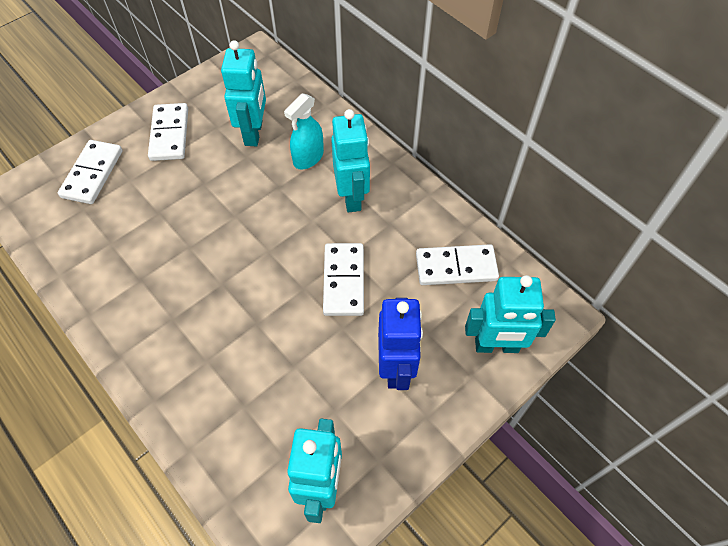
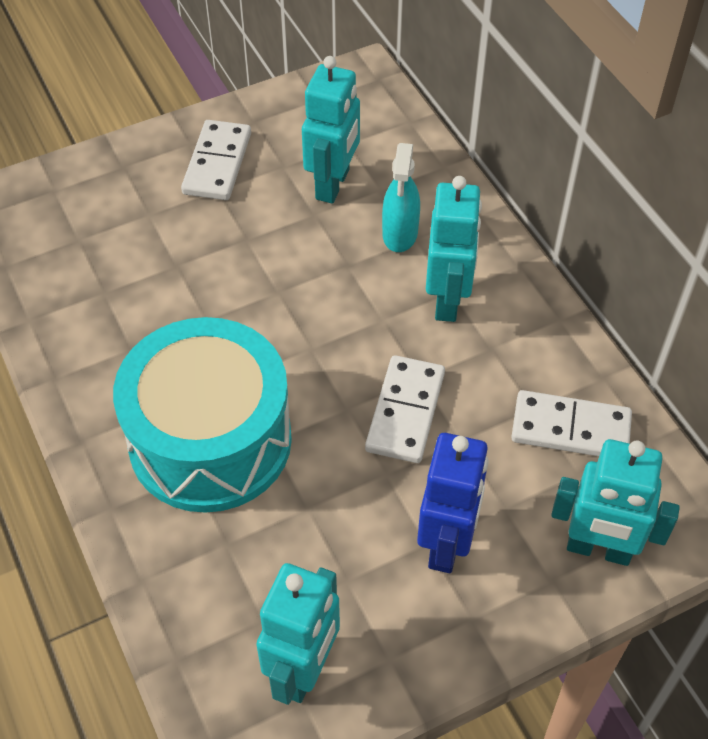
camera: 15 degrees right, 5 degrees down
(92, 174) = (102, 196): white domino -> none
(213, 333) = (210, 440): none -> turquoise drum
(308, 158) = (400, 234): turquoise spray bottle -> turquoise spray bottle turned 45 degrees counterclockwise

